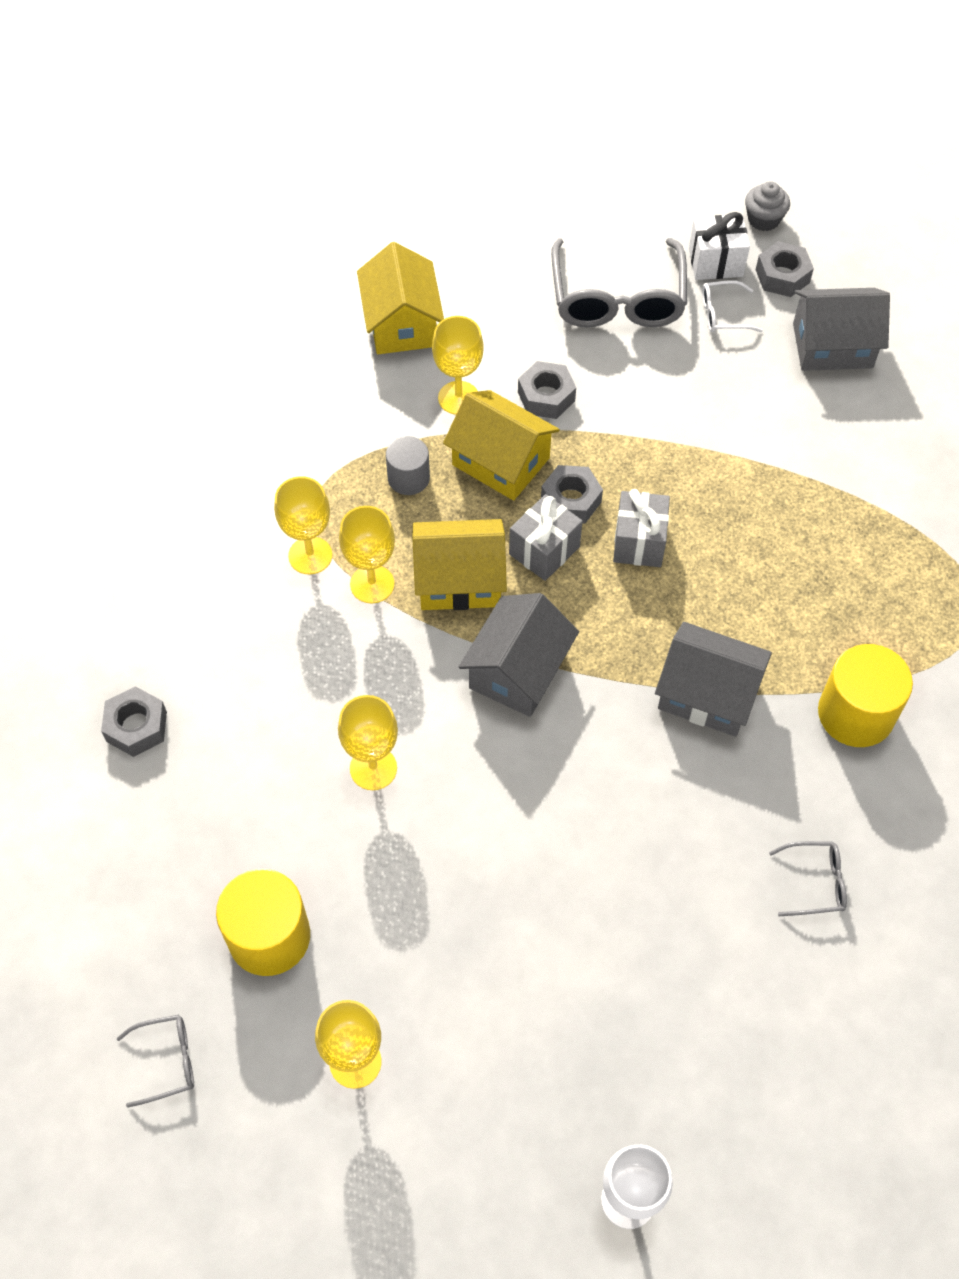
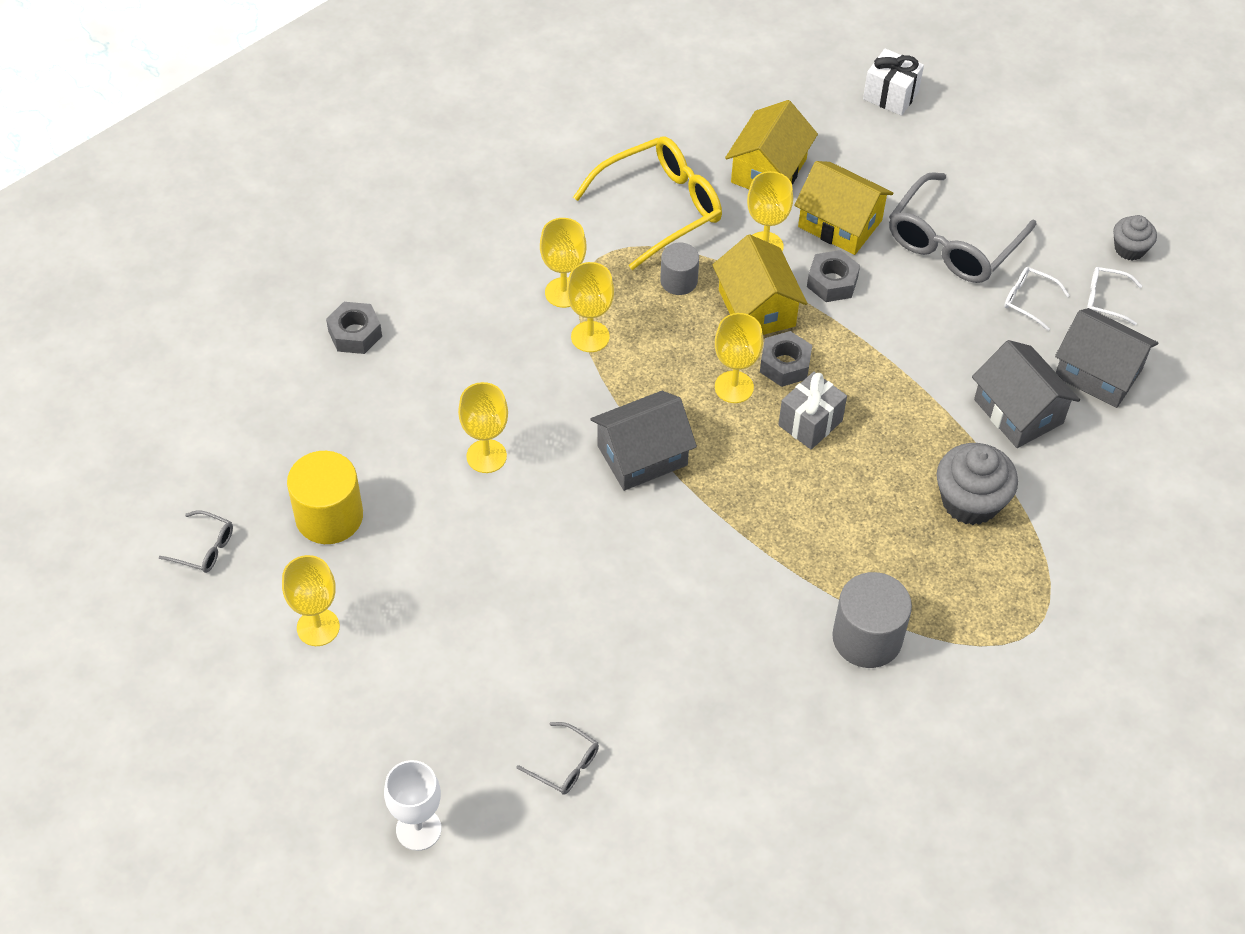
camera: 35 degrees right, 5 degrees down
(332, 416) = (661, 207): none -> yellow glasses
(459, 580) = (654, 370): yellow house -> yellow house (840, 223)
(544, 550) = (734, 387): grey gift -> yellow goblet
(707, 694) = (766, 555): grey house -> grey house (1018, 411)
(715, 262) = (1058, 259): white gift -> white gift (890, 96)
(782, 276) = (1105, 299): grey nut -> white glasses
(816, 882) = (730, 727): grey glasses -> grey glasses (565, 765)
(831, 528) = (970, 501): none -> grey cupcake
(855, 713) = (867, 638): yellow cylinder -> grey cylinder

